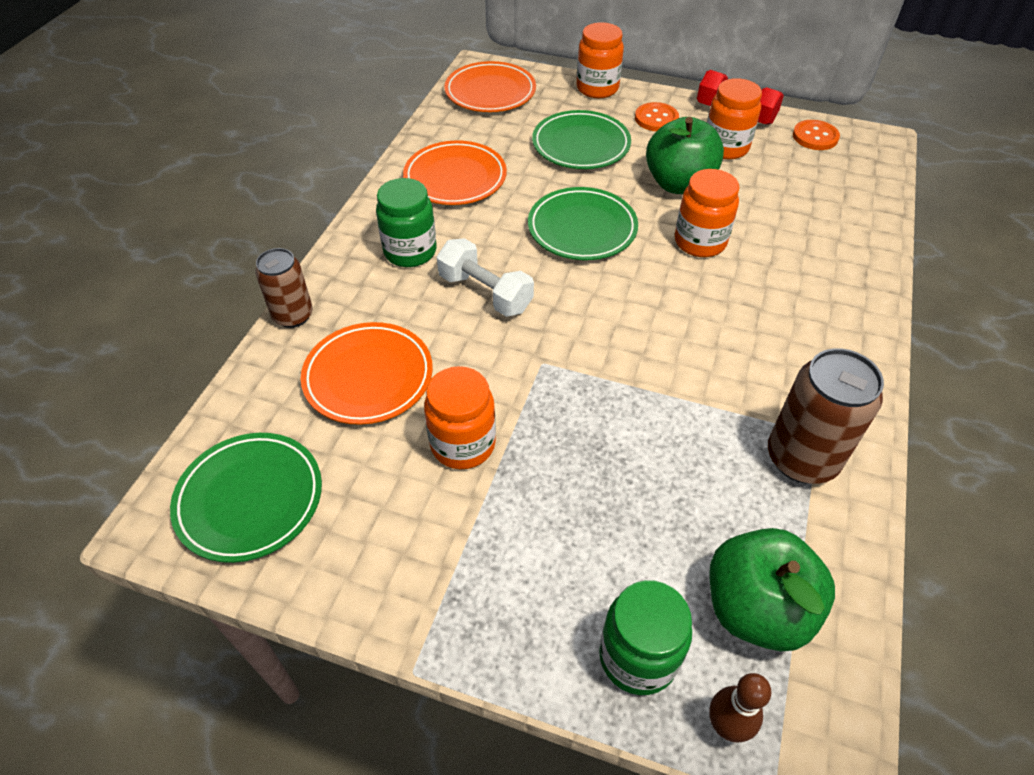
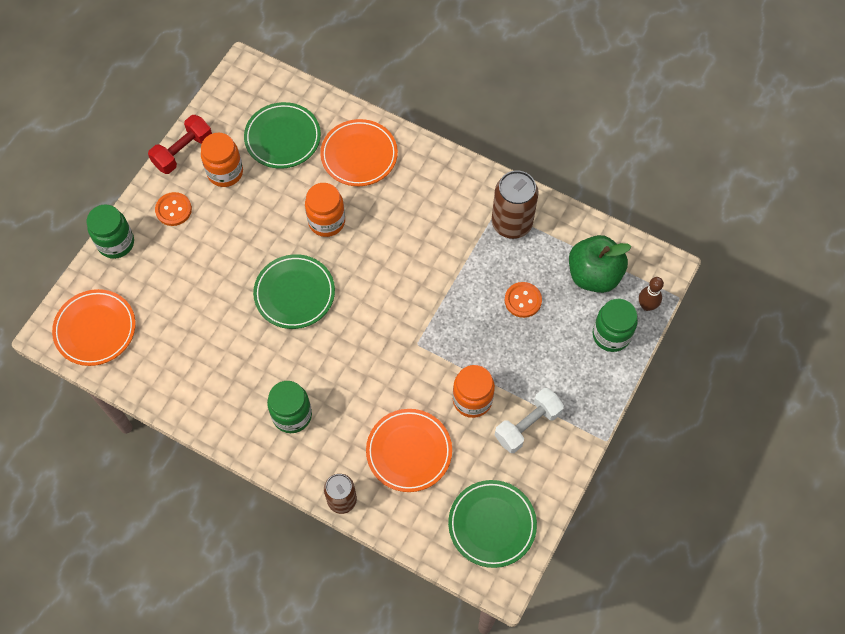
camera: 80 degrees left, 15 degrees up
(455, 178) = (211, 373): orange plate -> orange plate (359, 155)
(485, 293) = (346, 369): white dumbbell -> white dumbbell (527, 425)
(581, 145) = (193, 273): green plate -> green plate (283, 138)
(597, 88) = (116, 243): orange jar -> green jar
(679, 184) = (260, 216): green apple -> none
(815, 137) = (228, 108): orange button -> orange button (523, 300)

